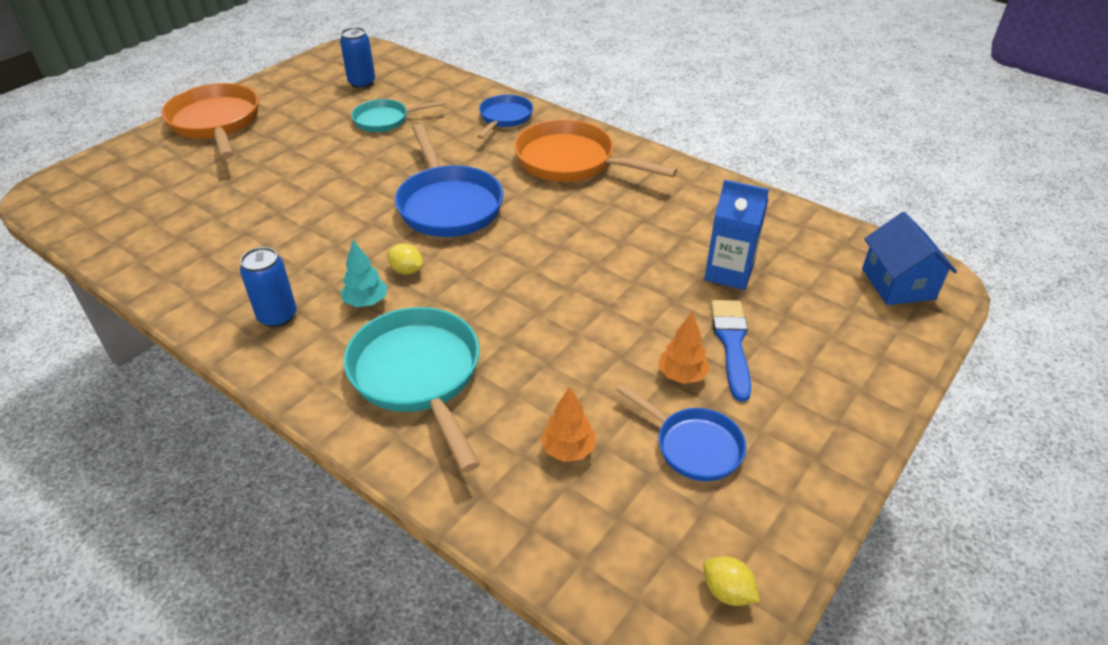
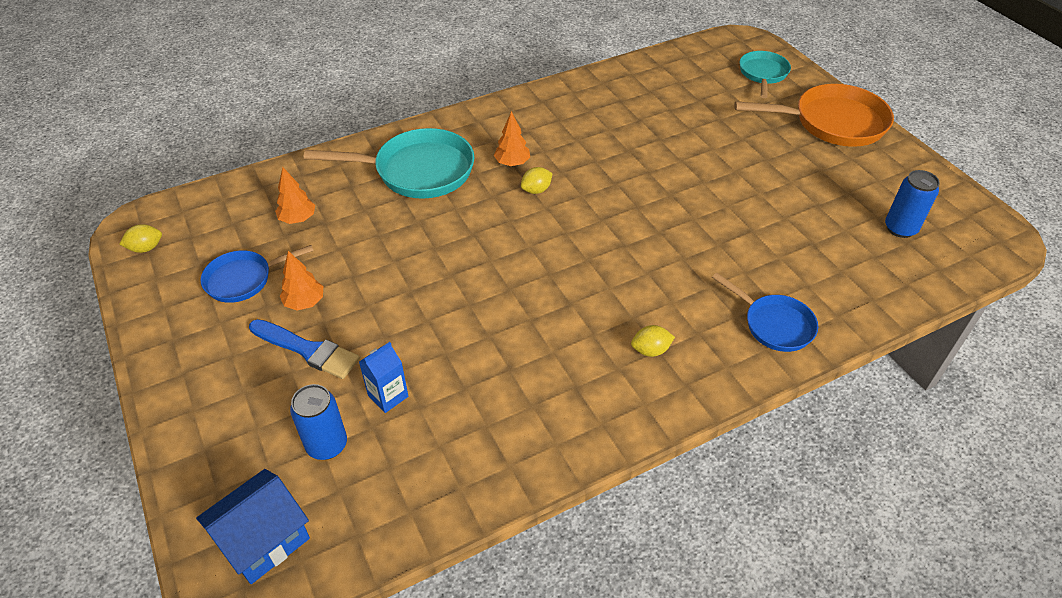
camera: 115 degrees right, 5 degrees up
(277, 316) = (525, 123): blue can -> blue can (327, 445)
(366, 302) = (512, 163): turquoise tree -> orange tree
(385, 120) = (802, 228): turquoise pan -> turquoise pan (763, 74)
(448, 205) = (617, 235): blue pan -> none
(571, 161) = (650, 350): orange pan -> yellow lemon
(729, 273) = (388, 396): blue carton -> blue carton, size x0.66
(898, 284) = (264, 539): blue house -> blue house turned 60 degrees counterclockwise

